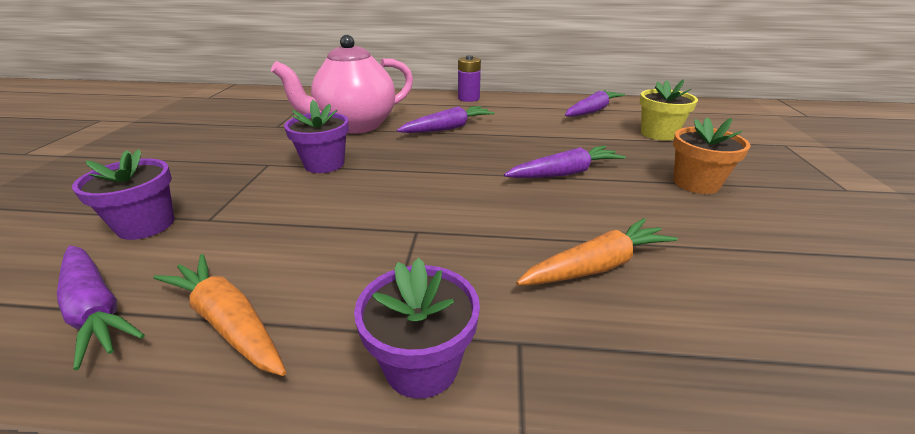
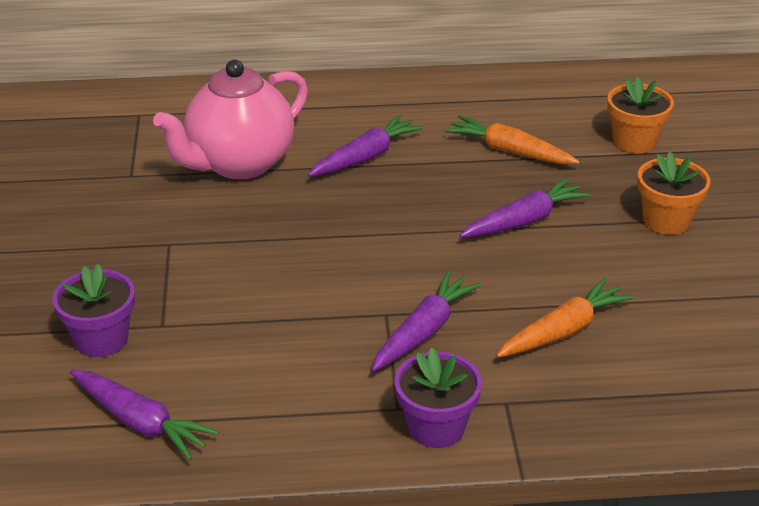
camera: 10 degrees left, 5 degrees up
(228, 322) = (264, 417): orange carrot -> orange carrot (509, 151)
(324, 164) = (238, 236): purple flower pot -> none
(468, 98) = (374, 89): purple battery -> none
(592, 111) = (551, 102): purple carrot -> purple carrot (424, 331)
(658, 134) = (634, 141): yellow flower pot -> orange flower pot

